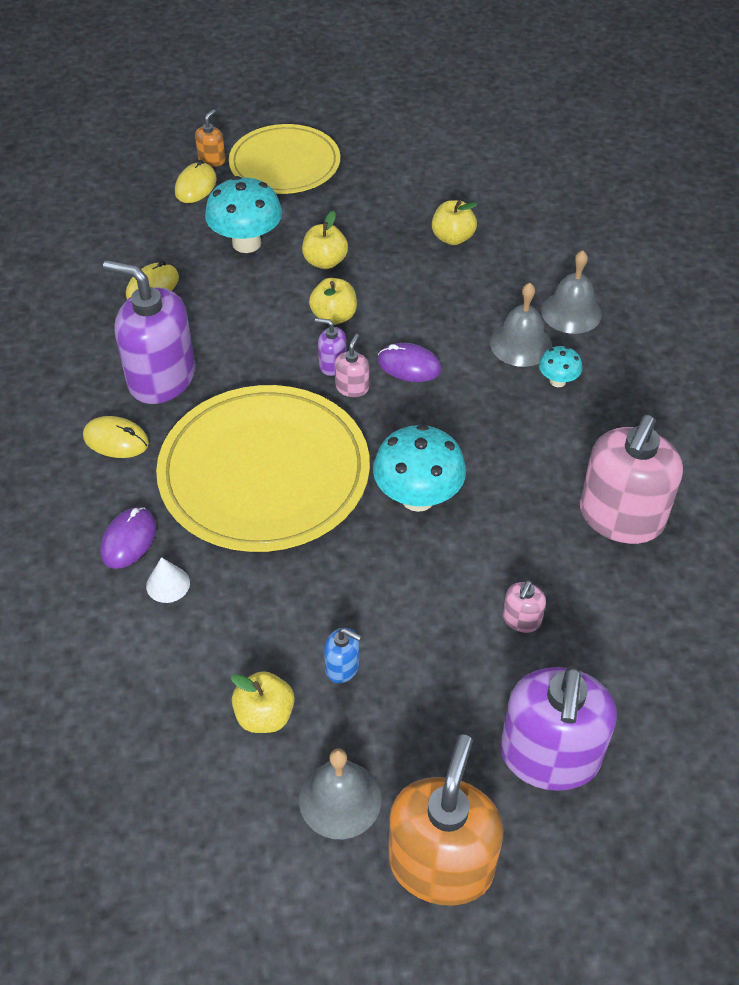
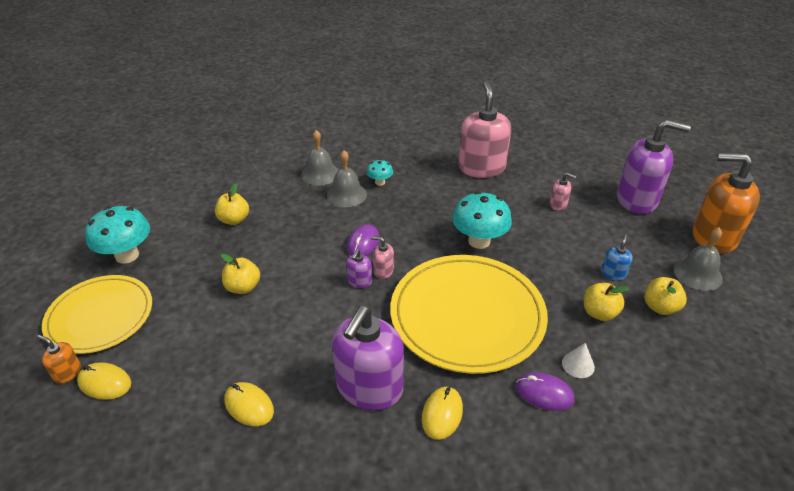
camera: 90 degrees left, 10 degrees down
(246, 243) = (205, 338): turquoise mushroom -> turquoise mushroom (127, 255)
(334, 316) = (308, 281): yellow apple -> yellow apple (599, 313)
(621, 517) = (481, 168): pink soap dispenser -> pink soap dispenser turned 120 degrees counterclockwise

